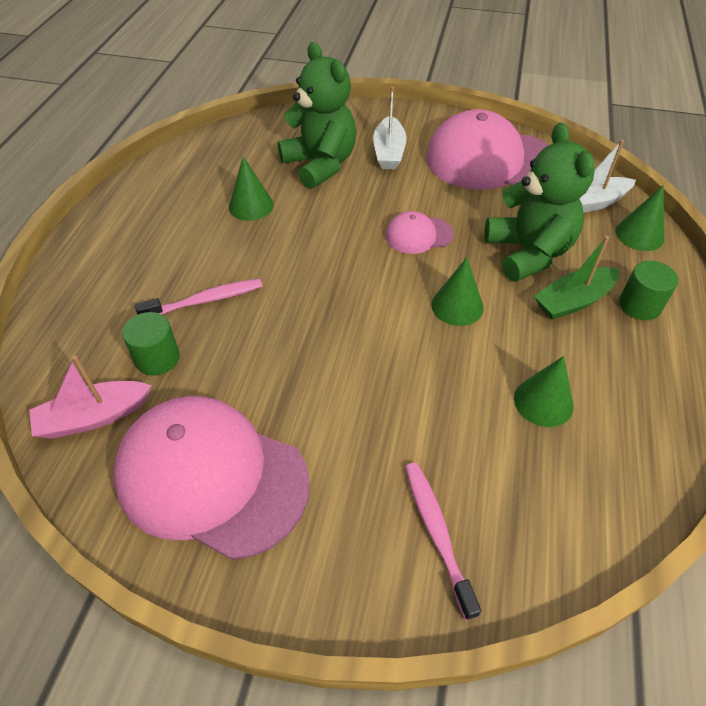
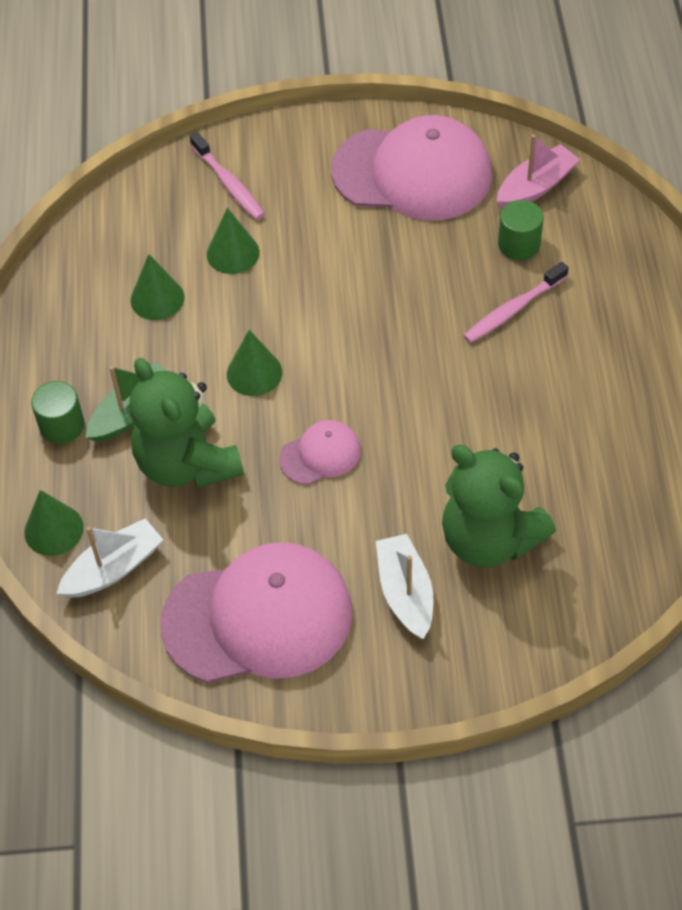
camera: 165 degrees right, 5 degrees up
(251, 206) = (540, 443): green cone -> green cone (233, 253)

